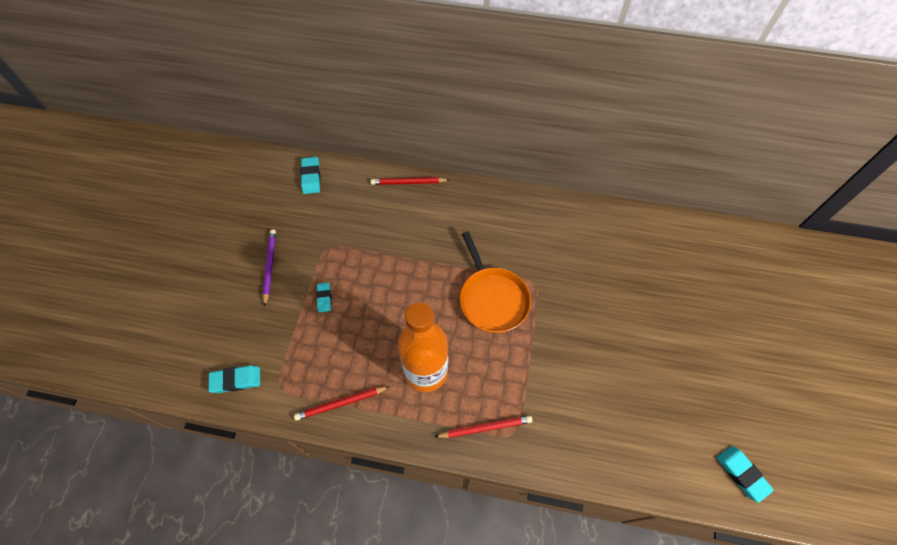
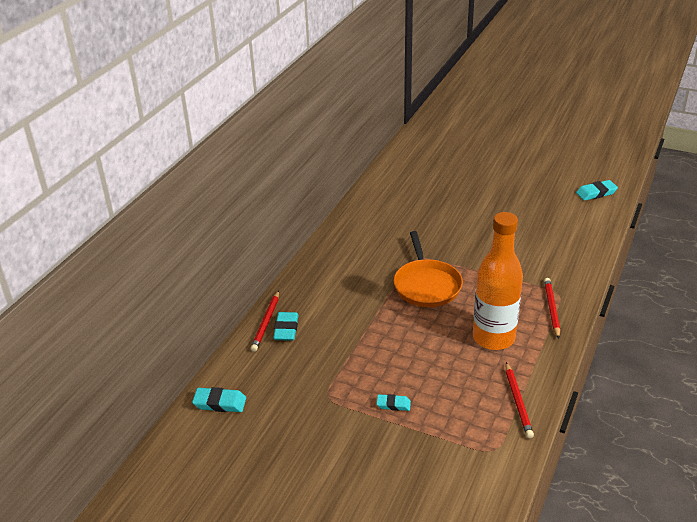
camera: 75 degrees left, 25 degrees down
(236, 380) = (479, 488): turquoise eraser -> turquoise eraser (286, 329)
(270, 267) = (337, 450): purple pencil -> none
(492, 299) = (426, 285): orange pan -> orange pan turned 90 degrees clockwise

